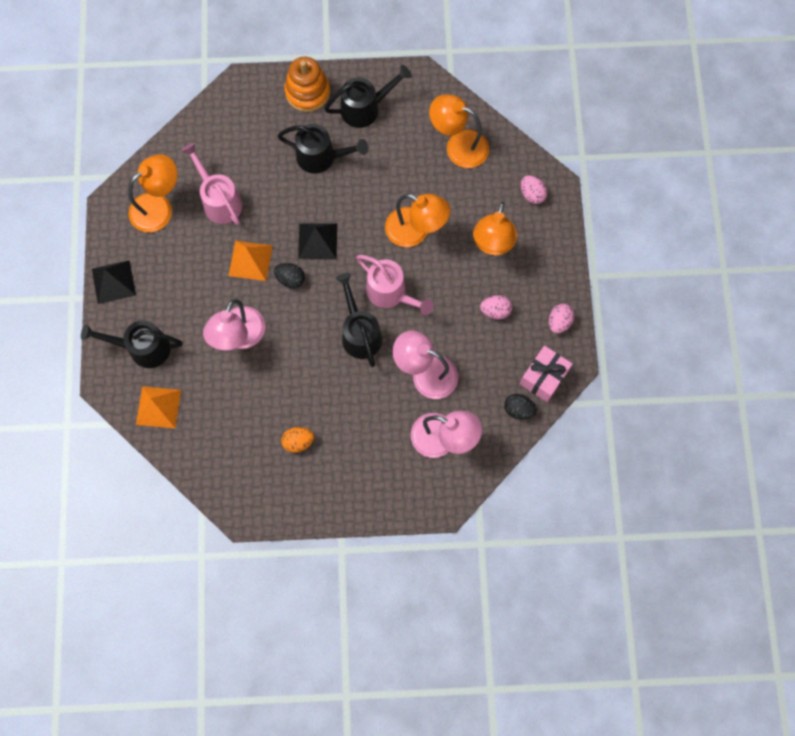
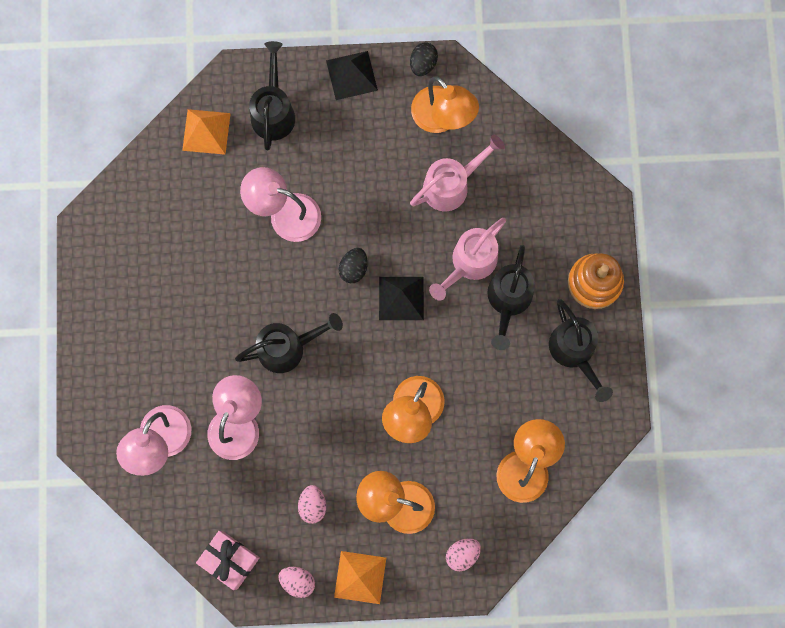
camera: 90 degrees right, 5 degrees up
(250, 260) = (376, 223): orange pyramid -> orange pyramid (360, 577)
(298, 442) = (163, 282): orange egg -> none
(391, 293) = (335, 383): pink watering can -> pink watering can (469, 263)
(518, 409) = (192, 529): black egg -> black egg (423, 64)

